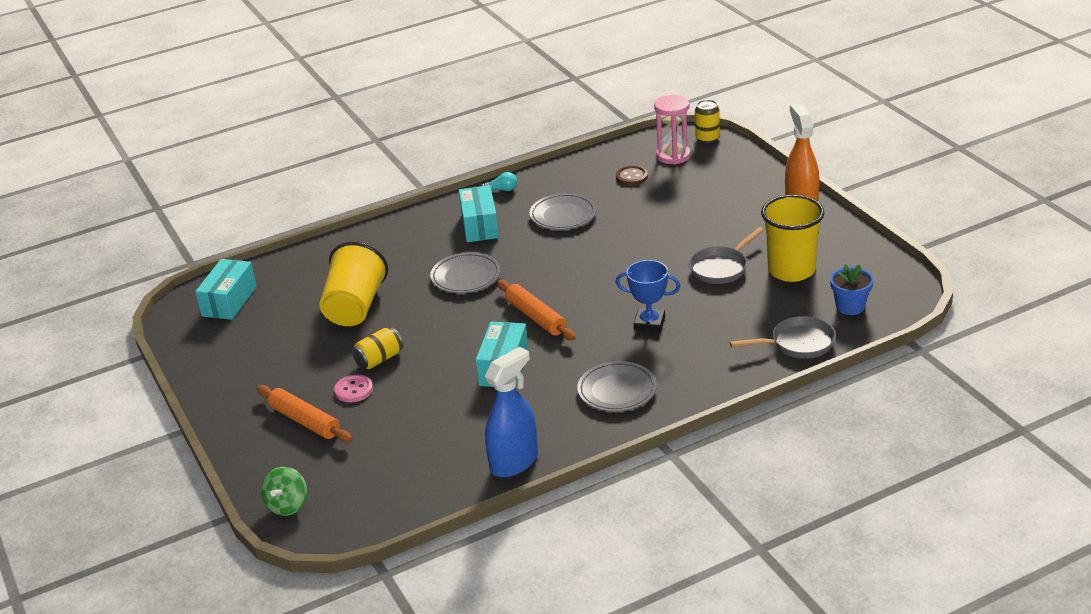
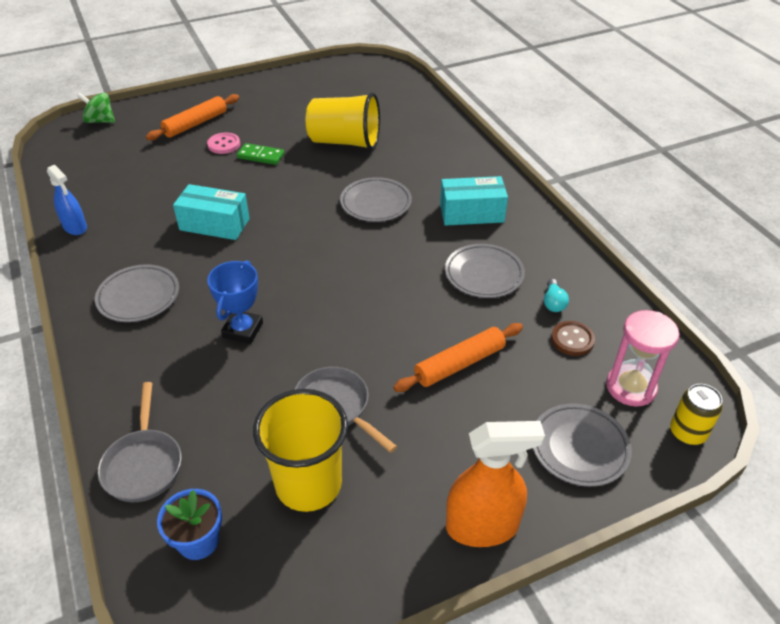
camera: 90 degrees right, 10 degrees up
(229, 301) = (375, 84): turquoise box -> none
(379, 359) = (261, 156): yellow can -> green domino
(502, 190) = (545, 230): turquoise light bulb -> turquoise light bulb (553, 303)
(514, 462) = (75, 227): blue spray bottle -> blue spray bottle, size x0.63
(536, 317) = (288, 247): orange rolling pin -> orange rolling pin (459, 364)
(730, 173) = (579, 447): none -> grey plate

